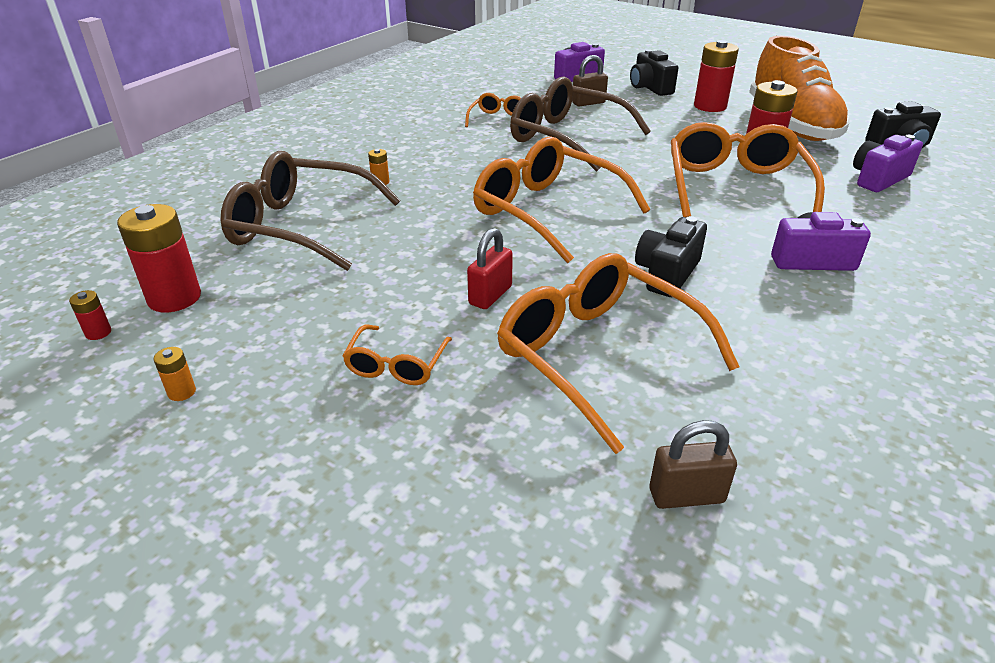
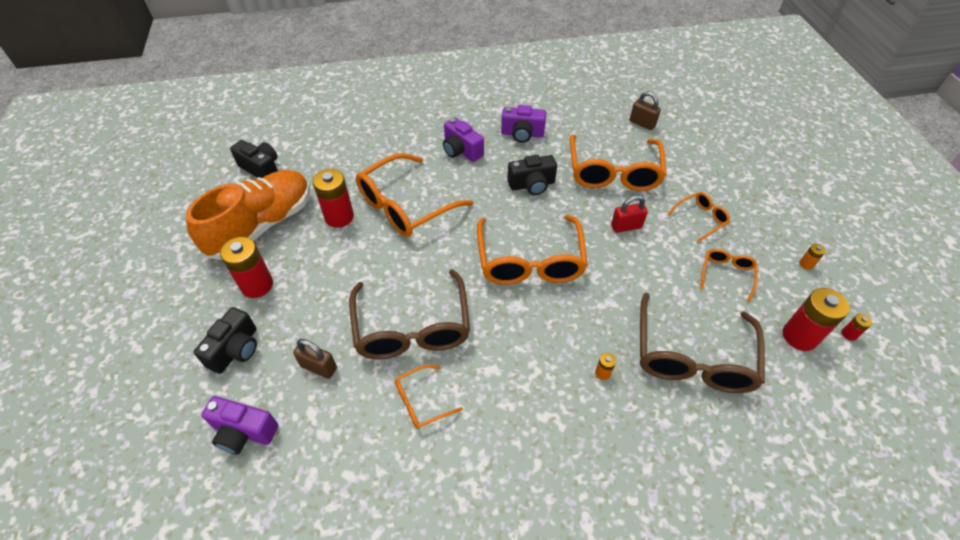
camera: 135 degrees left, 15 degrees up
(301, 226) = (692, 357): brown glasses -> brown glasses turned 45 degrees clockwise
(307, 313) = (726, 274): none -> orange glasses
(878, 179) = (331, 161): purple camera -> purple camera (522, 134)

